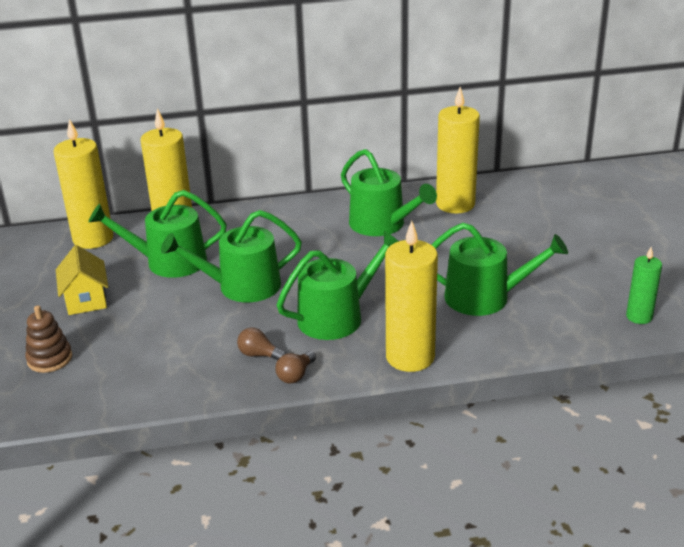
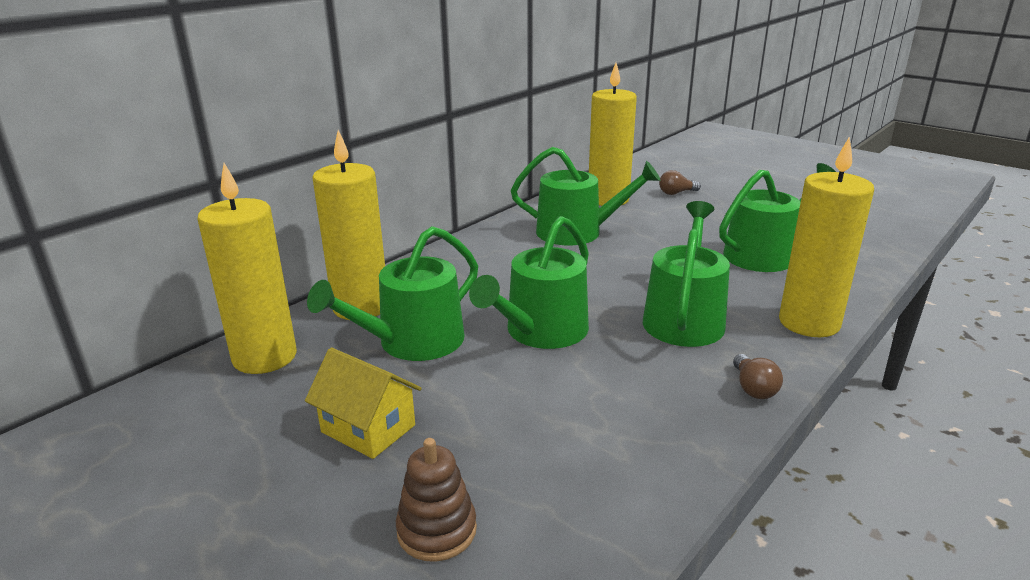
camera: 40 degrees left, 5 degrees down
(259, 355) = (682, 387): brown light bulb -> brown light bulb (676, 193)
(639, 317) = (883, 226): green candle -> none

